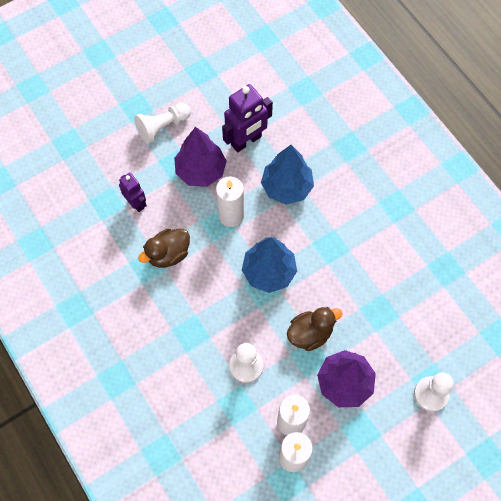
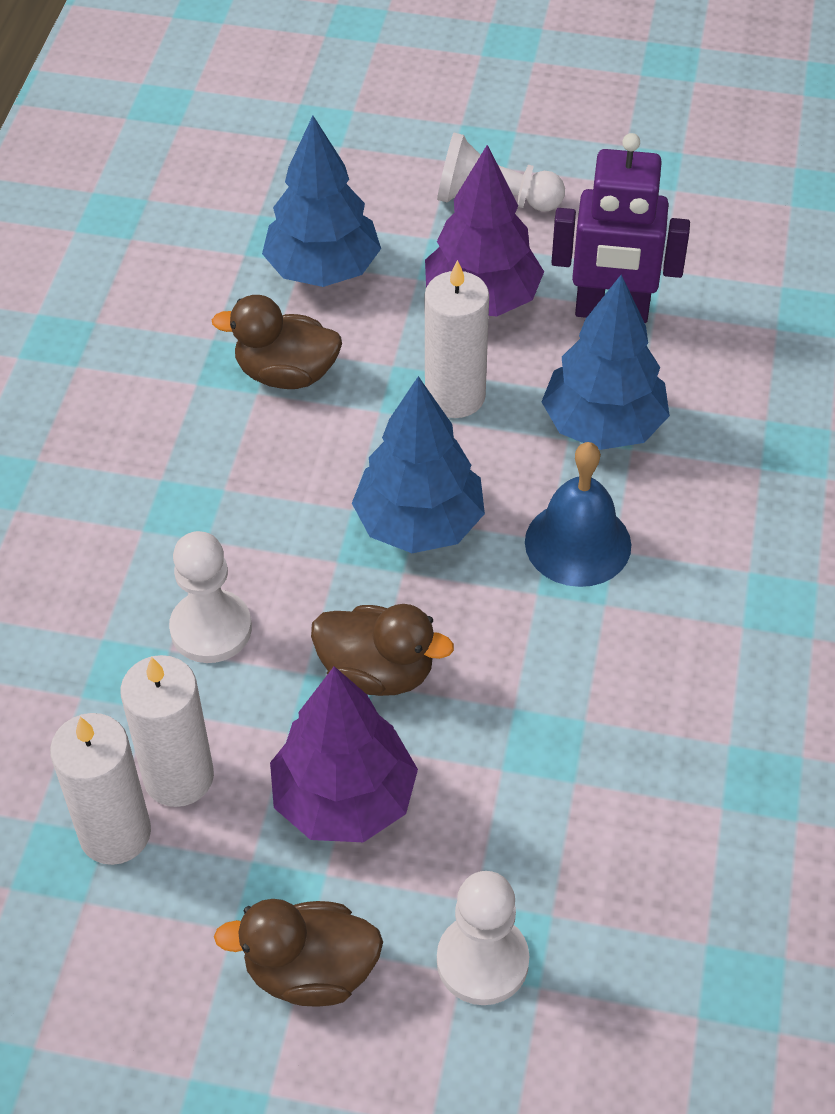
camera: 45 degrees right, 15 degrees down
(136, 203) = (323, 270): purple robot -> blue tree
(321, 236) = (578, 543): none -> blue bell
(391, 442) = (310, 971): none -> brown duck

